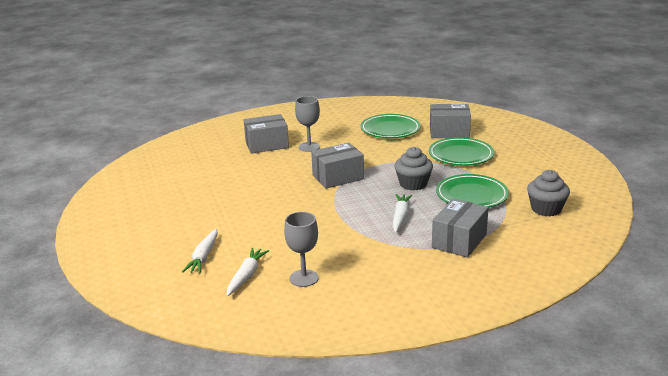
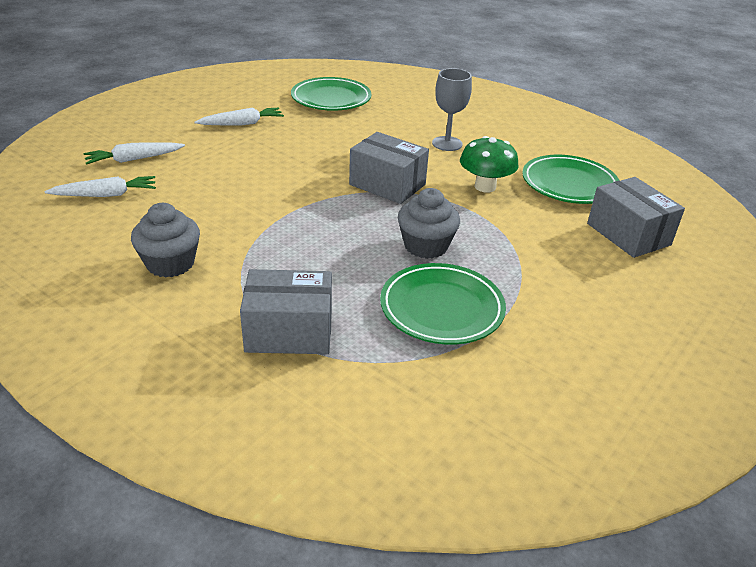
camera: 55 degrees right, 10 degrees up
(267, 145) = (422, 118): grey box -> none
(304, 278) = (118, 232): grey goblet -> none
(369, 151) = (485, 187): none -> green mushroom
(400, 217) = (320, 261): white carrot -> white carrot (242, 124)
(460, 155) = (563, 264): green plate -> green plate (331, 99)
(546, 209) = (469, 404): grey cupcake -> grey cupcake (170, 263)

